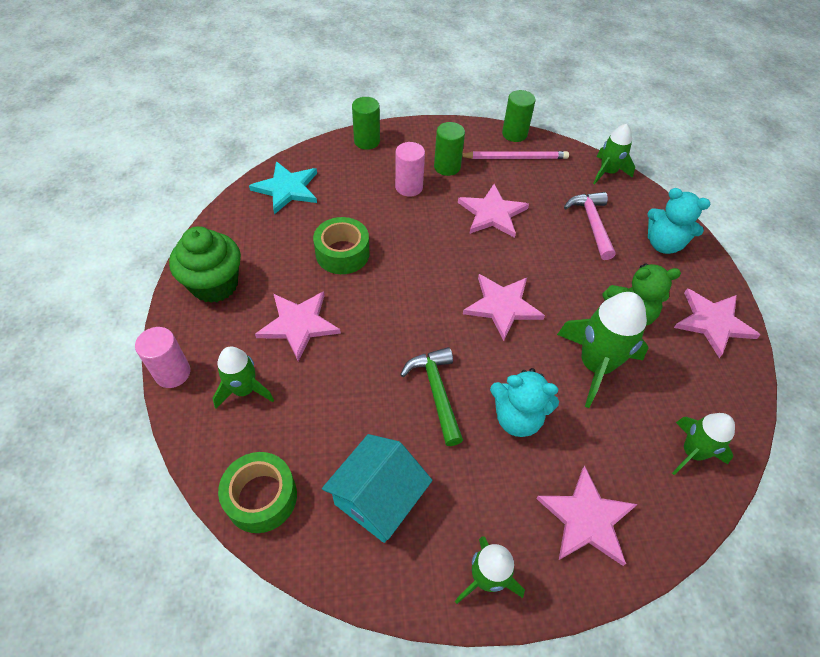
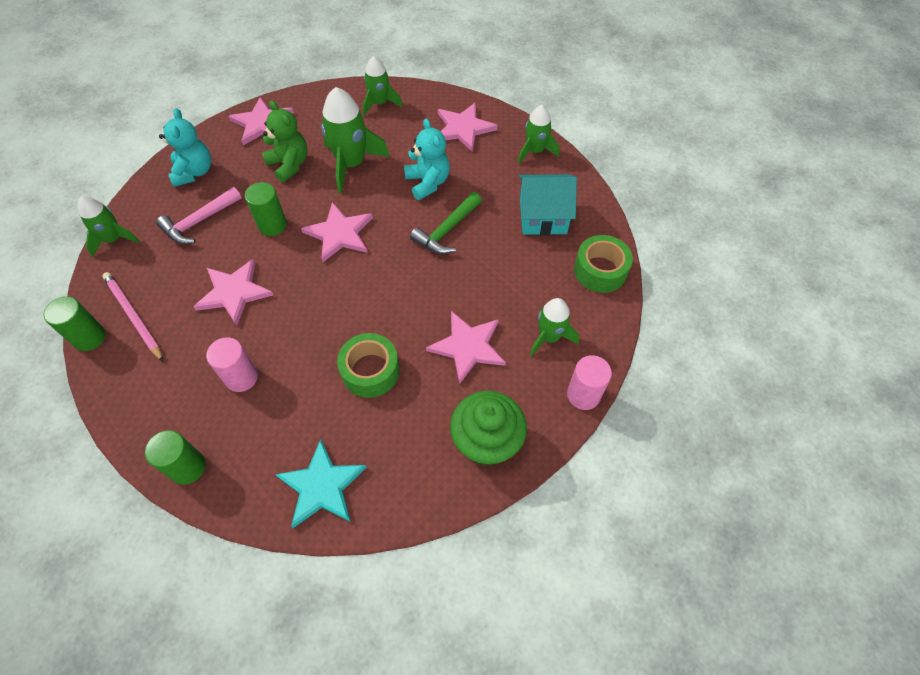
camera: 125 degrees left, 5 degrees up
(447, 167) = (186, 364): green cylinder -> green cylinder (272, 225)

